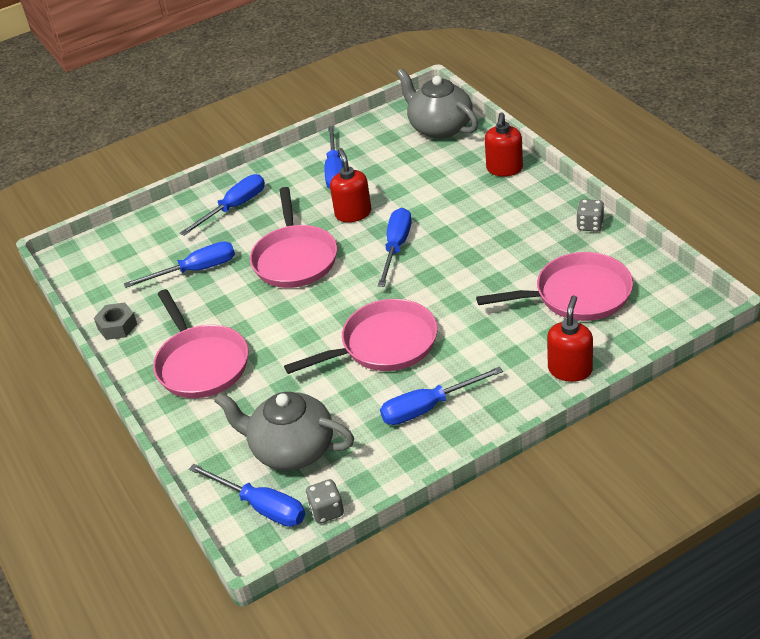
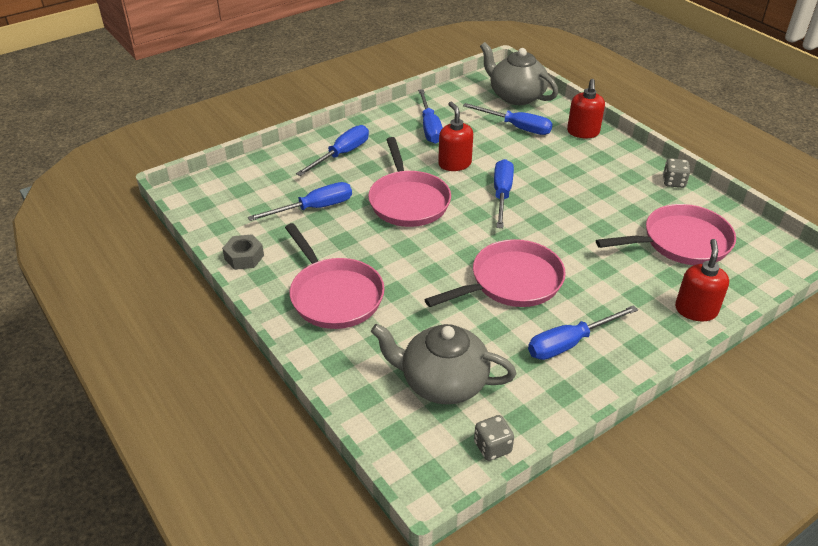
camera: 10 degrees left, 0 degrees up
(261, 507) = (423, 442): blue screwdriver -> blue screwdriver (517, 127)

